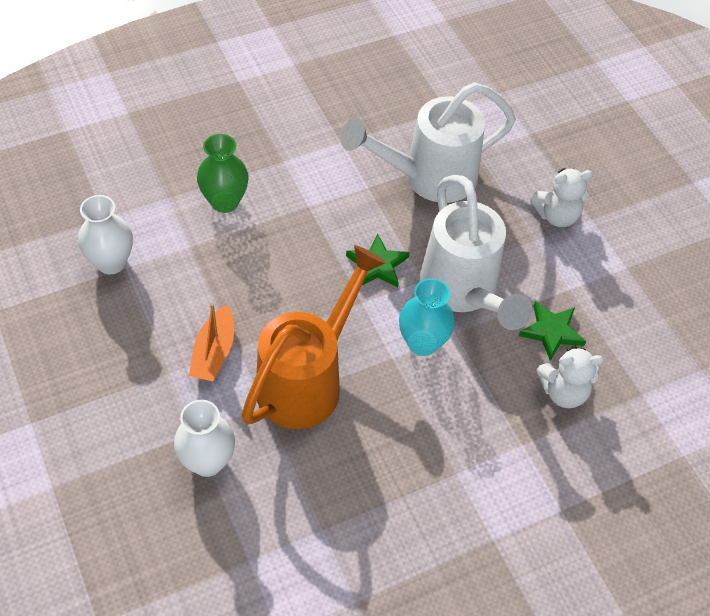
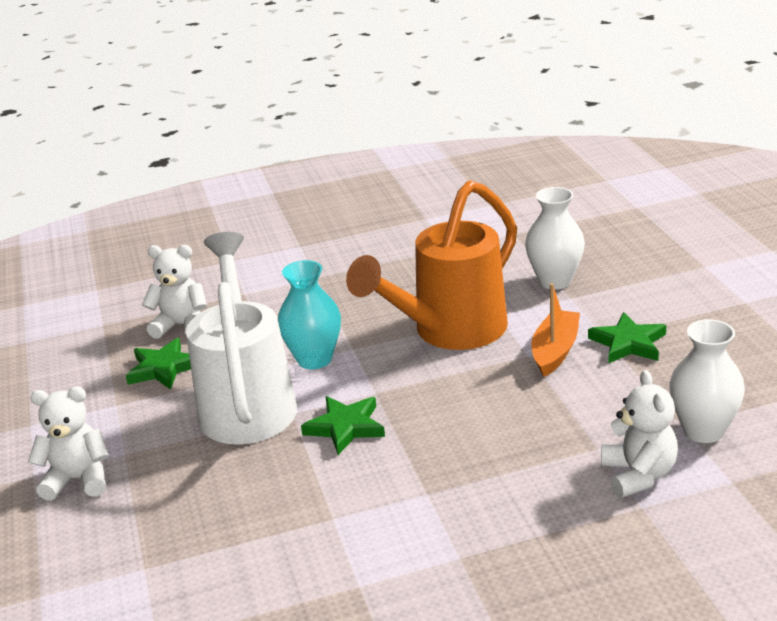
camera: 165 degrees left, 25 degrees down
(150, 363) = (628, 343): none -> green star
(165, 222) = (638, 475): none -> white teddy bear
(225, 202) = (552, 500): green vase -> none
(427, 178) = (237, 530): white watering can -> none

